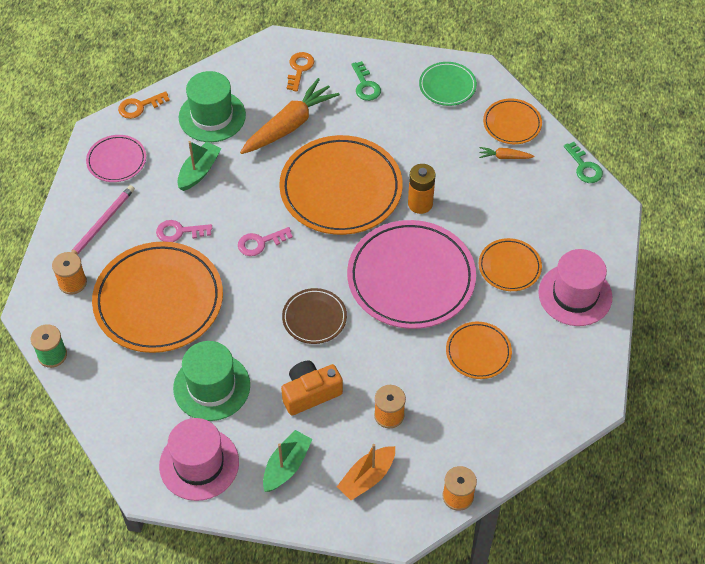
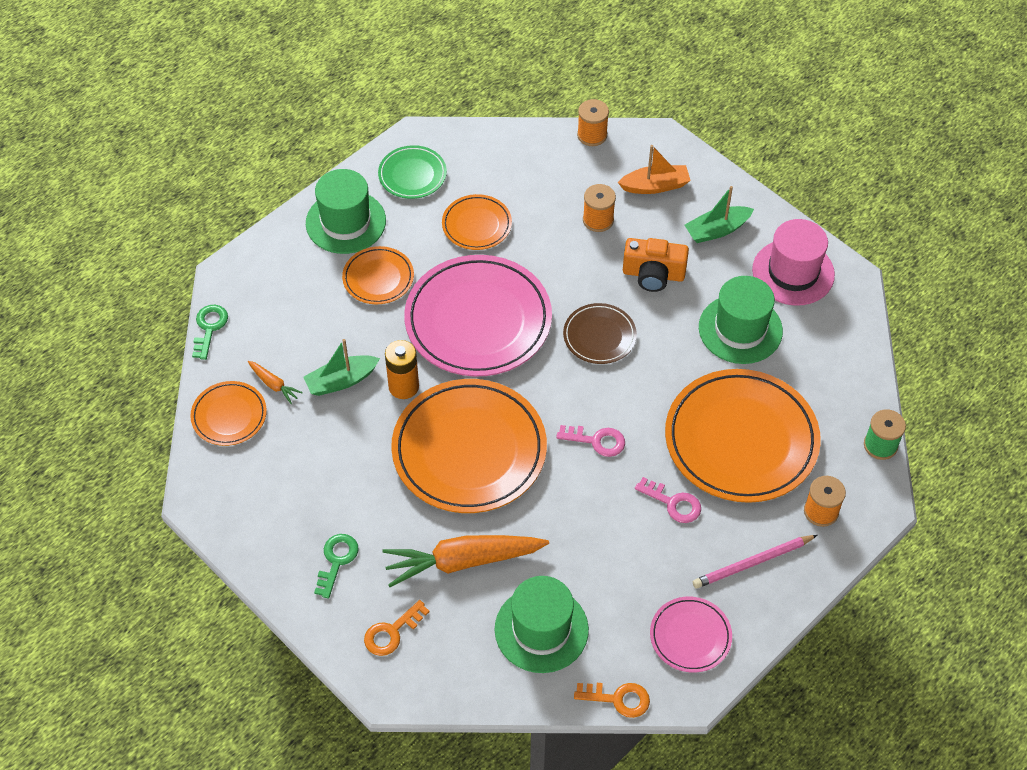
camera: 145 degrees left, 0 degrees up
(199, 171) = (605, 564): green boat -> green boat (341, 381)
(447, 86) = (250, 502): green plate -> green plate (412, 175)
(575, 295) = (345, 222): pink hat -> green hat

